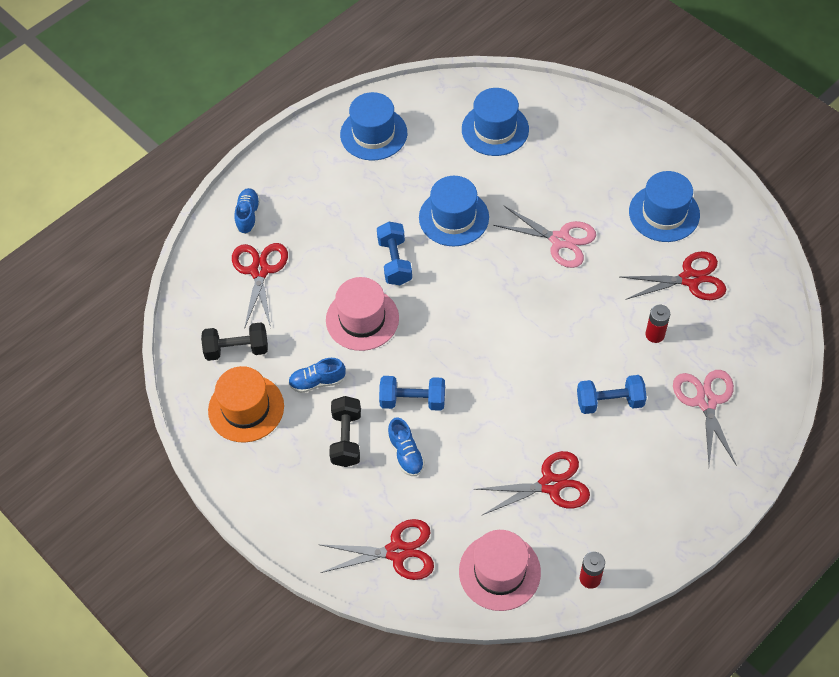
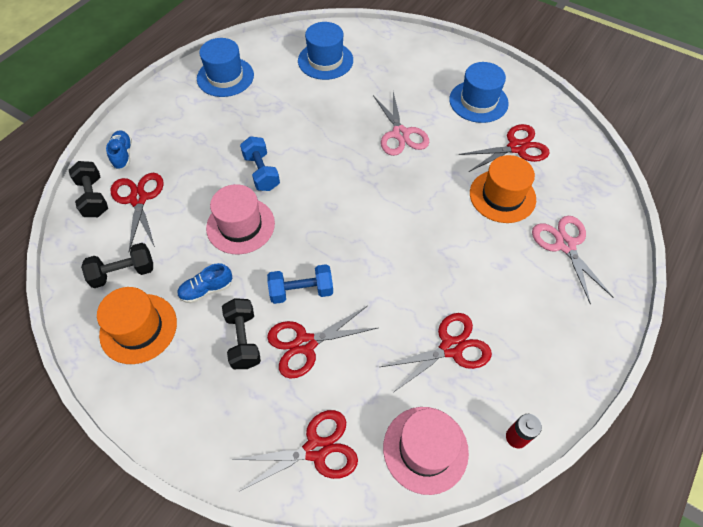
camera: 15 degrees left, 0 degrees up
(213, 261) = (94, 197): none -> black dumbbell
(406, 454) = (305, 344): blue shoe -> red scissors
(453, 217) = (306, 130): blue hat -> none
(560, 240) = (400, 134): pink scissors -> pink scissors turned 60 degrees clockwise
(609, 402) = (482, 260): blue dumbbell -> none
(655, 334) = (502, 196): red battery -> orange hat

